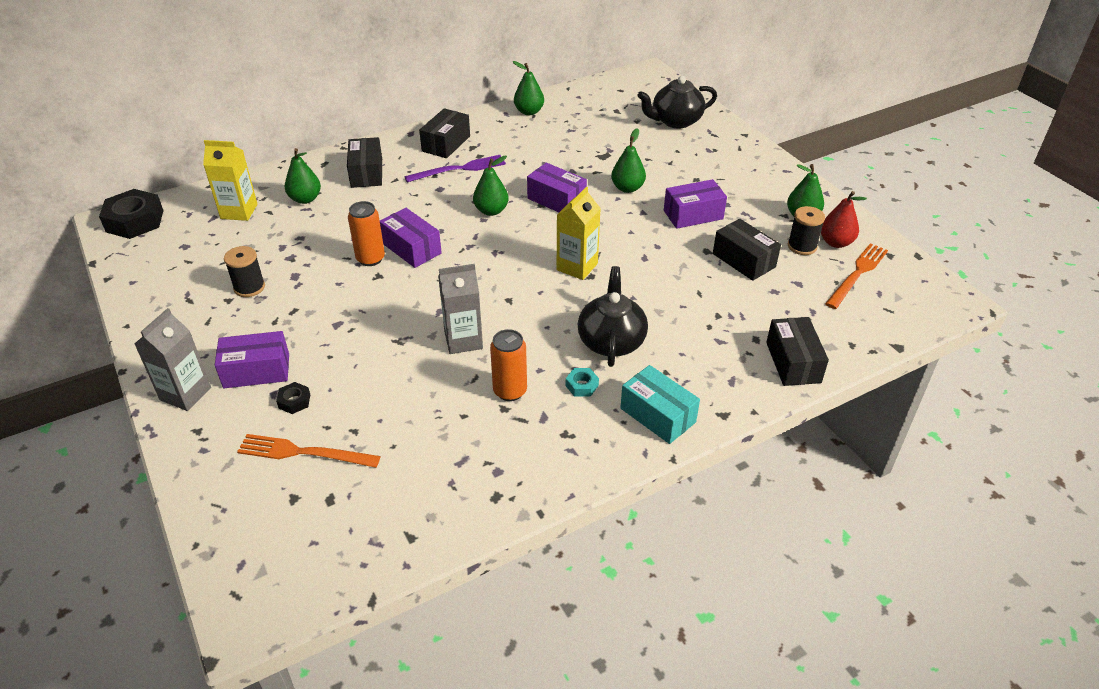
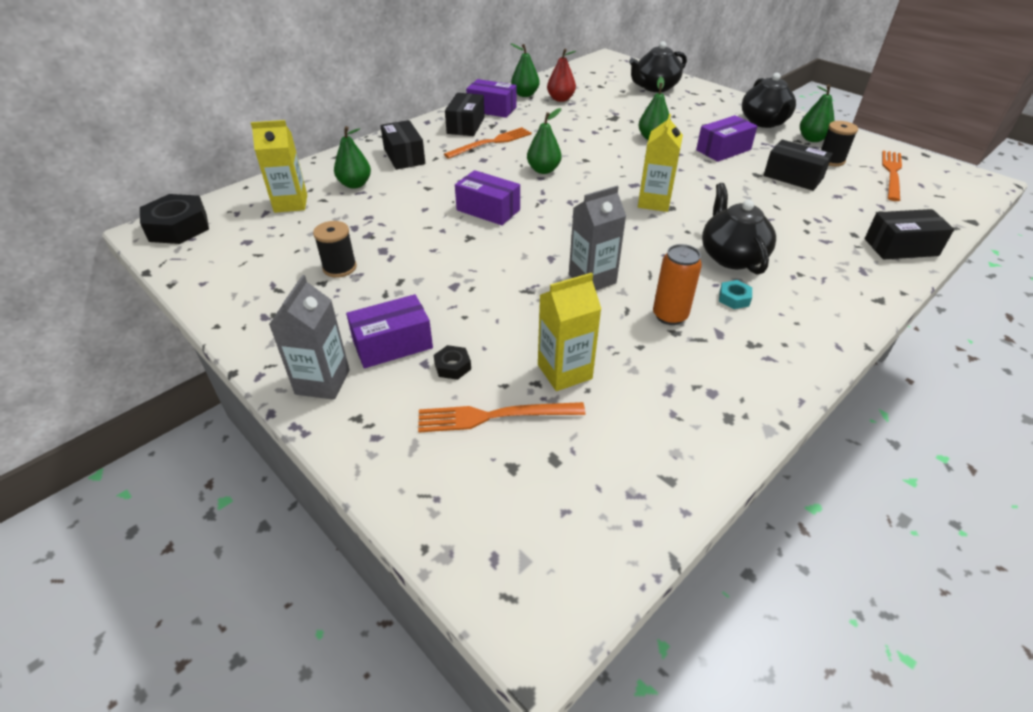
camera: 15 degrees left, 0 degrees up
(370, 259) = (452, 224): orange can -> none
(383, 425) = (564, 372): none -> yellow carton
(459, 169) = (491, 143): purple fork -> orange fork
(556, 200) = (597, 154): purple box -> purple box (492, 109)
(658, 415) = (823, 311): turquoise box -> none
(765, 185) = (764, 122): none -> black teapot
(793, 362) = (901, 247): black box -> black box turned 75 degrees counterclockwise
(836, 242) = (855, 154): red pear -> red pear (560, 99)

